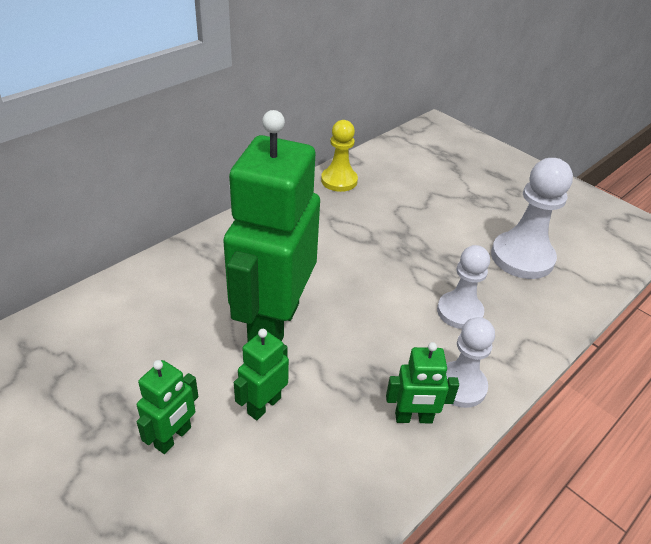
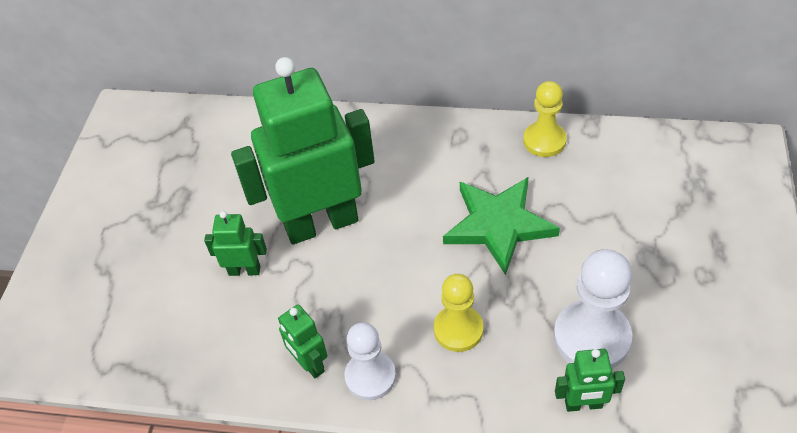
camera: 60 degrees right, 10 degrees up
(173, 437) = (181, 244): green robot -> green robot (583, 404)
(386, 240) = (498, 225): none -> green star
(459, 312) = (458, 329): white pawn -> yellow pawn

